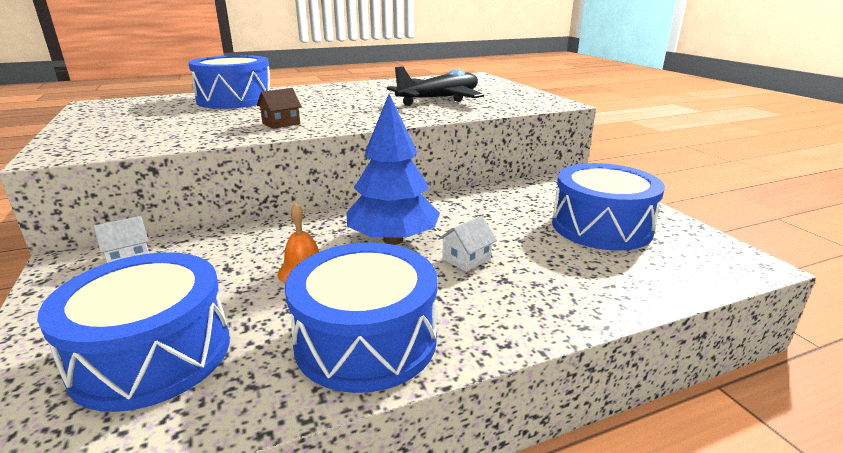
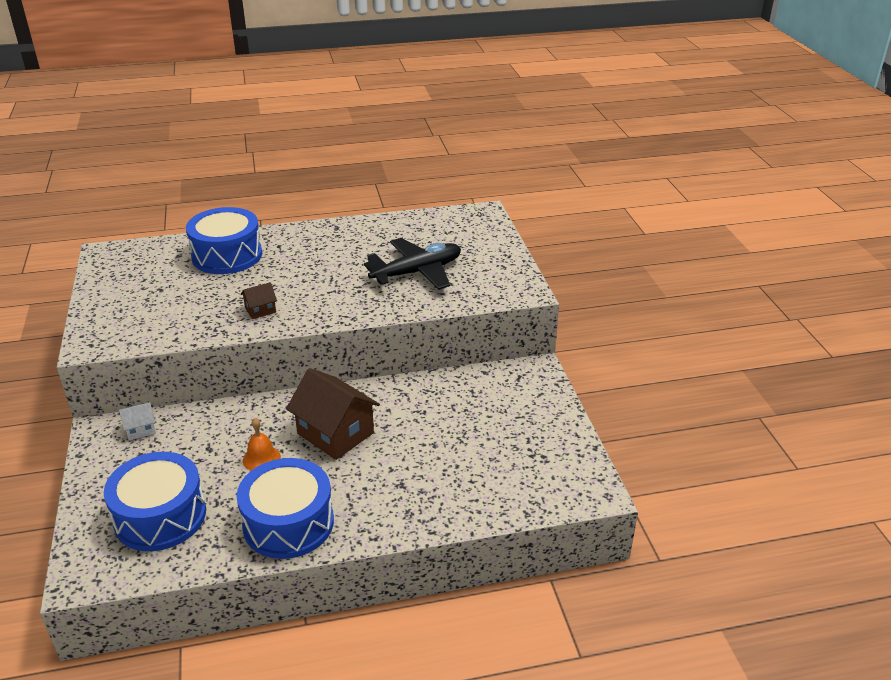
camera: 10 degrees right, 10 degrees up
(393, 240) = (335, 433): blue tree -> brown house
(466, 259) = (383, 461): white house -> none
(601, 227) = (510, 438): blue drum -> none

